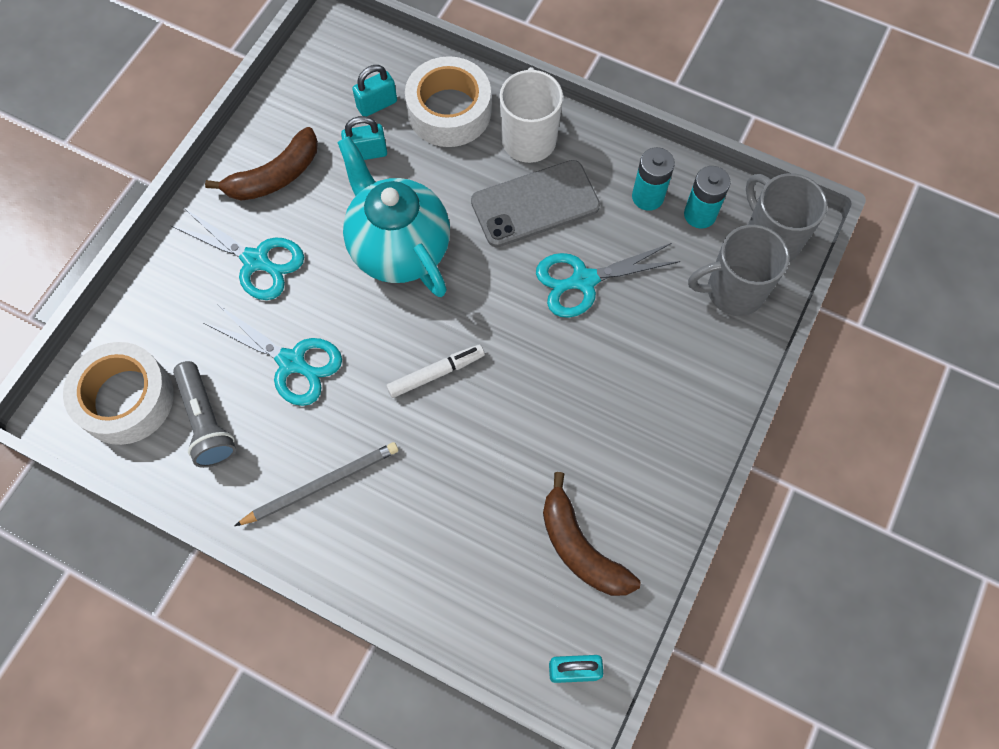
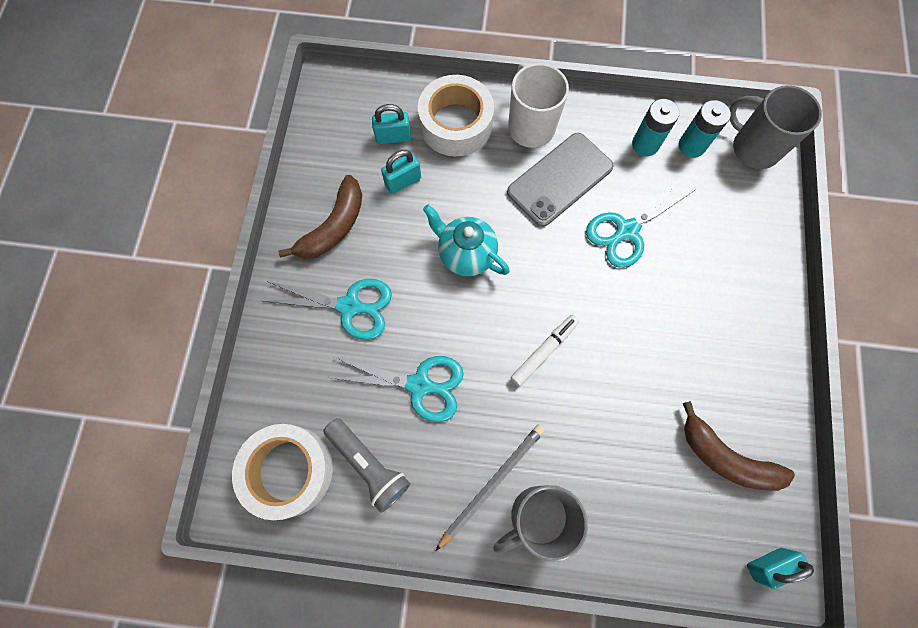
camera: 20 degrees left, 5 degrees up
(377, 104) = (393, 137): turquoise padlock -> turquoise padlock turned 45 degrees clockwise
(399, 248) = (466, 254): turquoise teapot -> turquoise teapot, size x0.64
(733, 291) = (745, 199): grey mug -> grey mug (537, 517)

